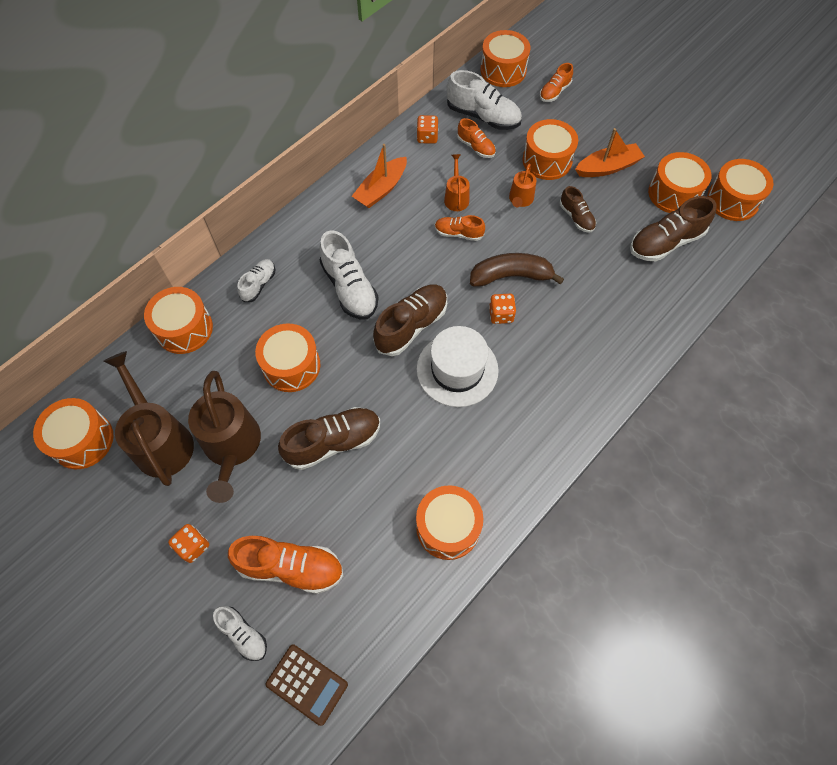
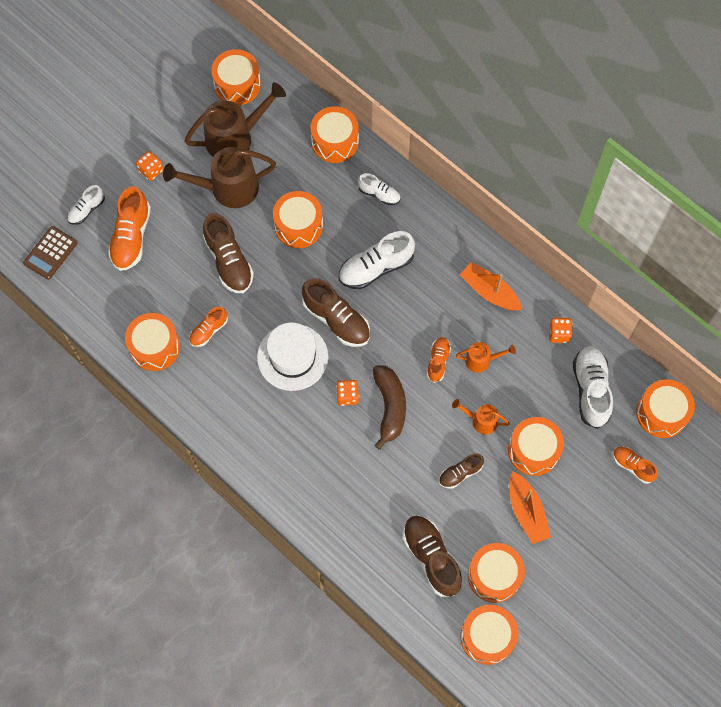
camera: 90 degrees right, 5 degrees up
(476, 147) = (548, 381): orange shoe -> orange shoe (208, 331)
(483, 116) = (591, 389): white shoe -> white shoe turned 150 degrees clockwise

